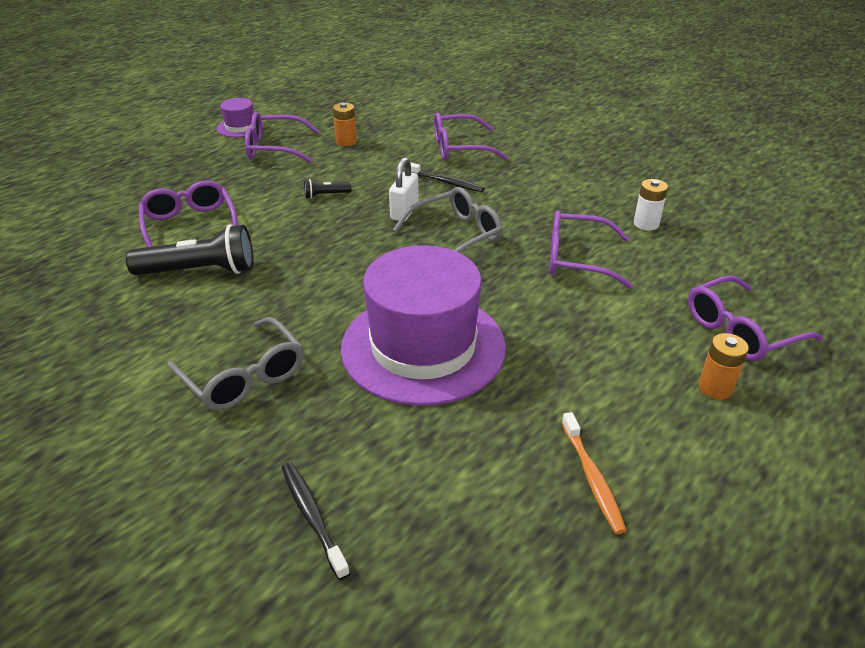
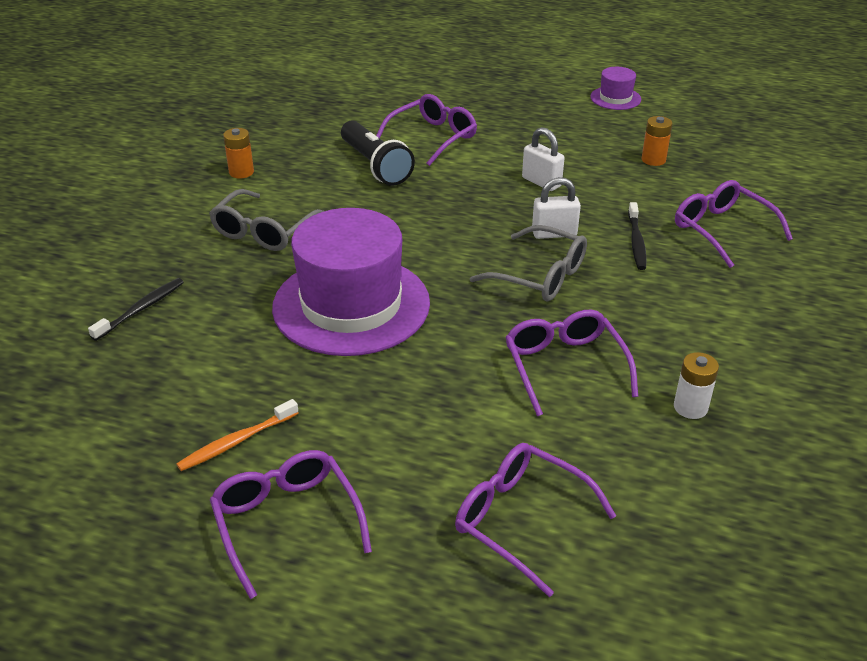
camera: 65 degrees right, 0 degrees up
(275, 148) = (597, 129): purple glasses -> purple glasses (287, 523)
(326, 195) = (541, 182): black flashlight -> white padlock
(715, 388) = (404, 509): orange battery -> orange battery (241, 172)

